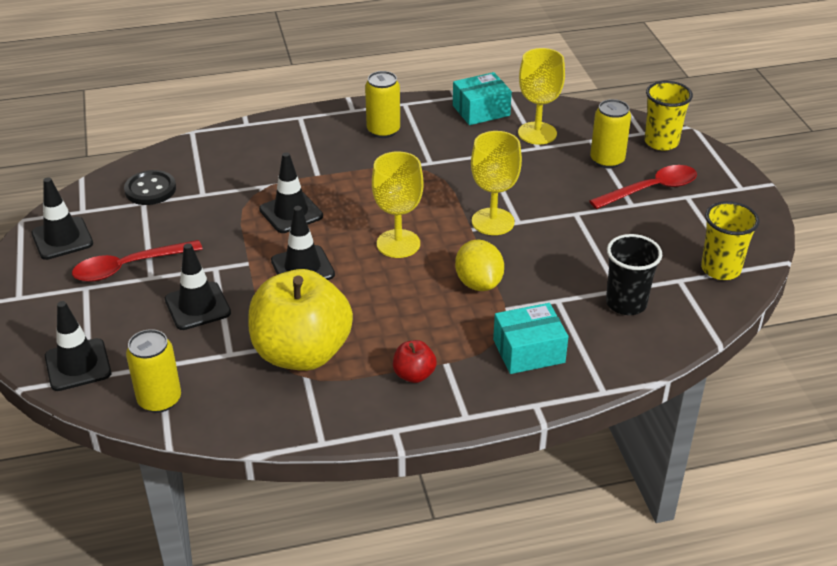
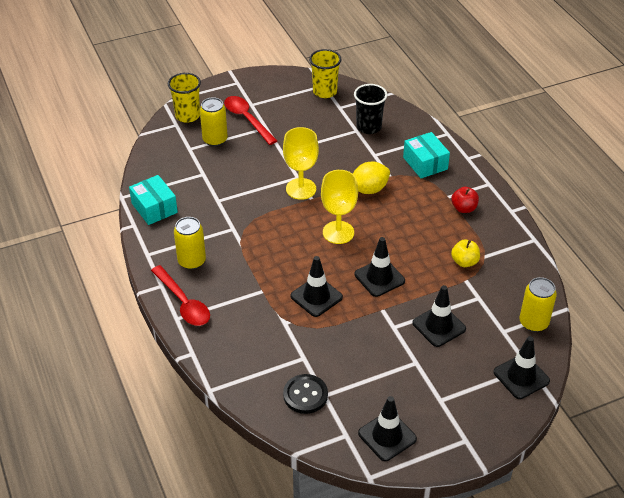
camera: 100 degrees left, 5 degrees up
(128, 267) = (409, 379): red spoon -> red spoon (183, 303)
(302, 353) = (464, 262): yellow apple -> yellow apple, size x0.42
(537, 133) = (184, 175): yellow goblet -> none

